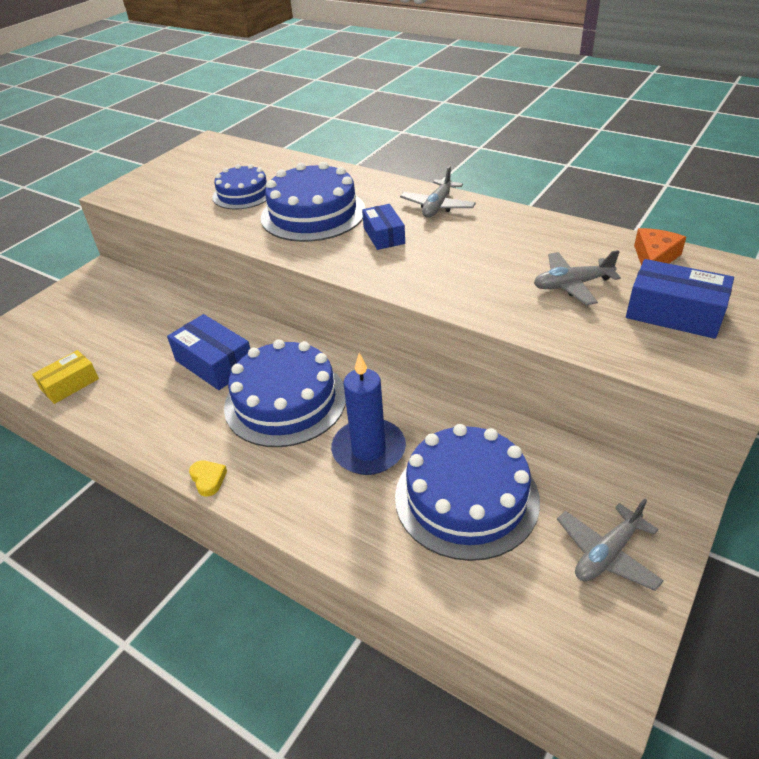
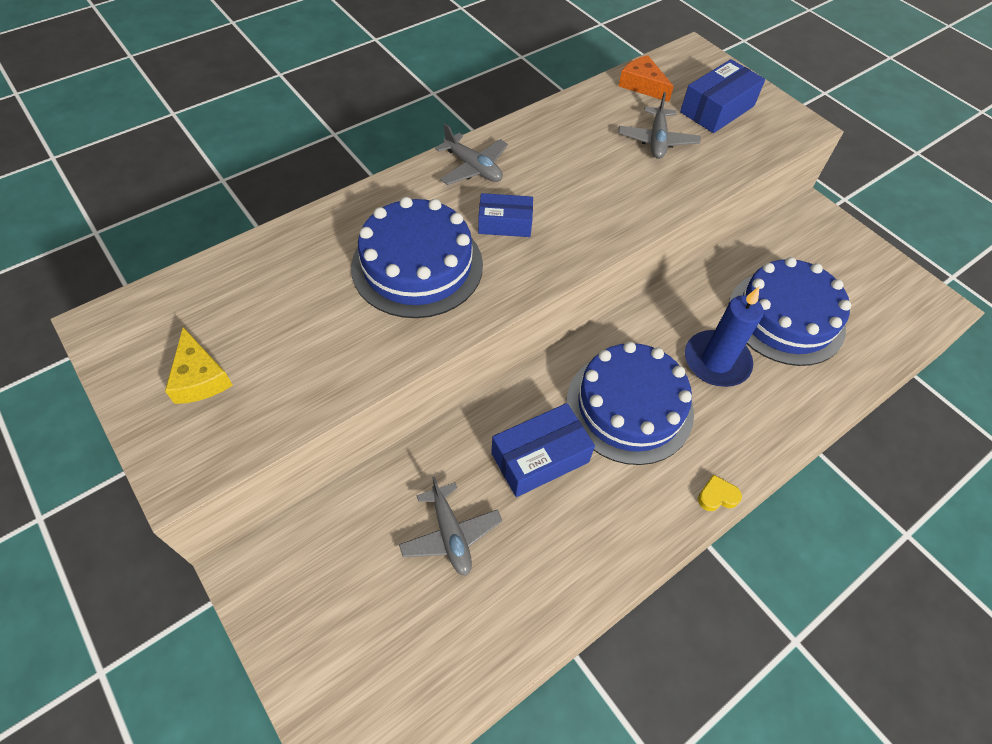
camera: 75 degrees left, 15 degrees up
(70, 384) = (507, 628): yellow box -> none
(182, 177) = (200, 377): none -> yellow cheese
(243, 194) = (314, 319): blue cake -> none
(607, 554) = (851, 265): grey plane -> grey plane (450, 534)

